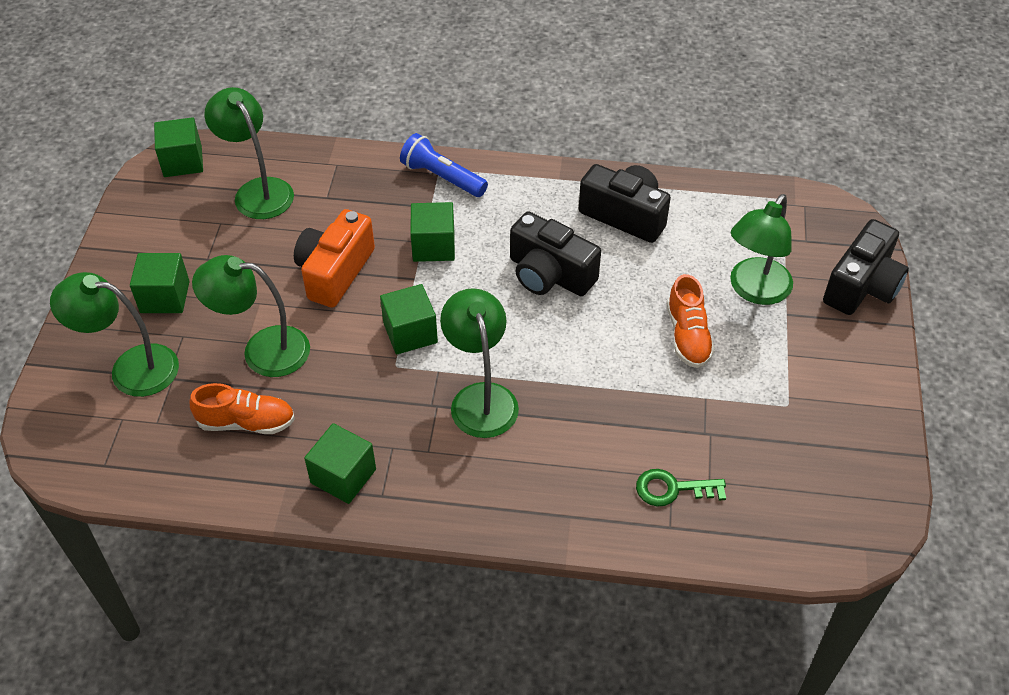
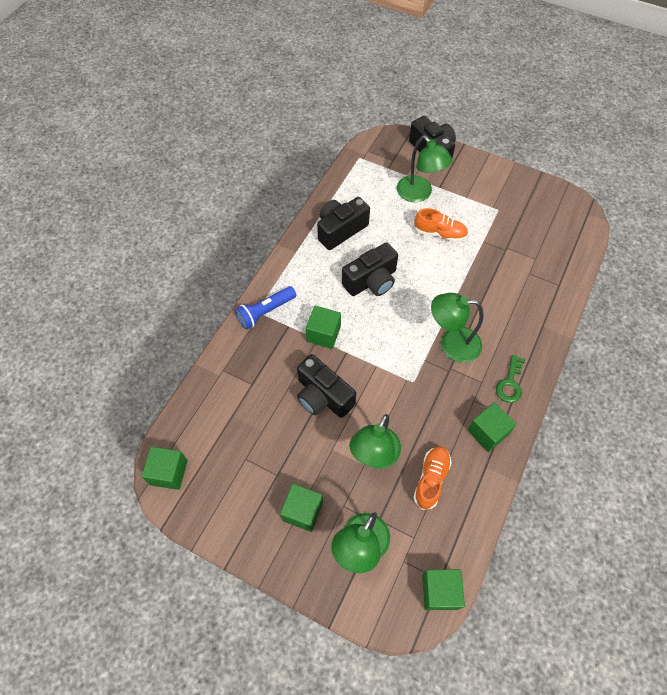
camera: 70 degrees left, 10 degrees up
(258, 190) = (225, 426): green lamp -> none
(335, 272) = (323, 396): orange camera -> black camera
(410, 333) = (390, 366): green cube -> green cube (440, 591)
(672, 489) = (536, 276): green key -> green key (510, 383)

